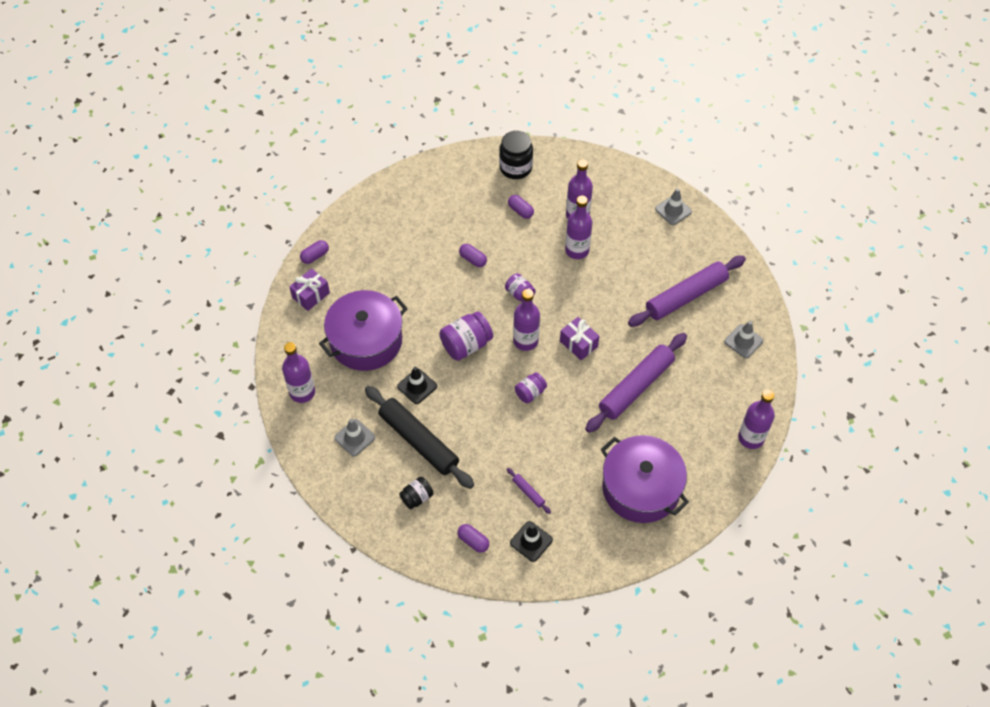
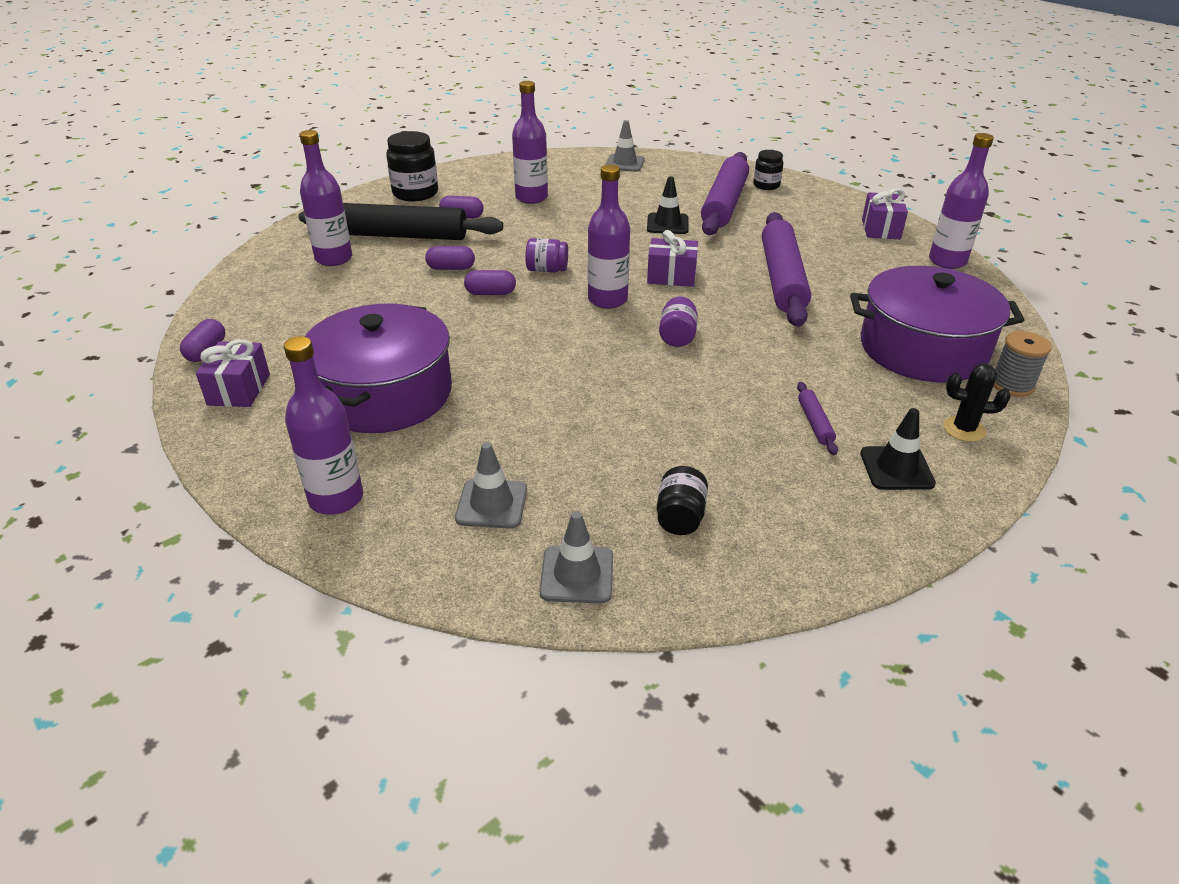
camera: 40 degrees left, 20 degrees down
(417, 386) = (520, 401): black traffic cone -> black traffic cone (667, 224)
(419, 441) = (597, 453): black rolling pin -> black rolling pin (402, 235)
(466, 345) = (537, 335): purple jar -> none
(473, 541) = (828, 516): purple capsule -> purple capsule (490, 293)
(528, 492) = (814, 423): purple rolling pin -> purple rolling pin turned 75 degrees clockwise
(577, 250) = (566, 218): purple bottle -> purple bottle (334, 258)
(590, 545) = (964, 429): none -> black cactus
(651, 540) = (1012, 385): none -> grey spool
(736, 293) = (766, 185): none -> black jar
(743, 341) = (824, 208): grey traffic cone -> grey traffic cone (577, 575)
(751, 384) = (880, 229): none -> purple gift

